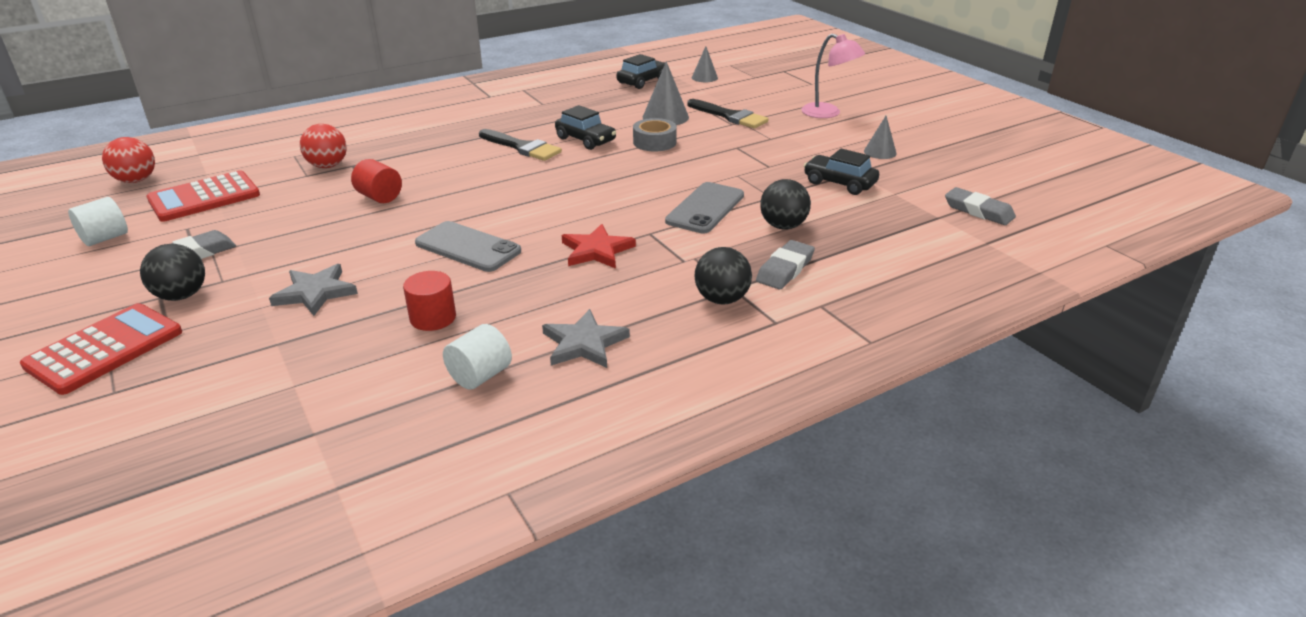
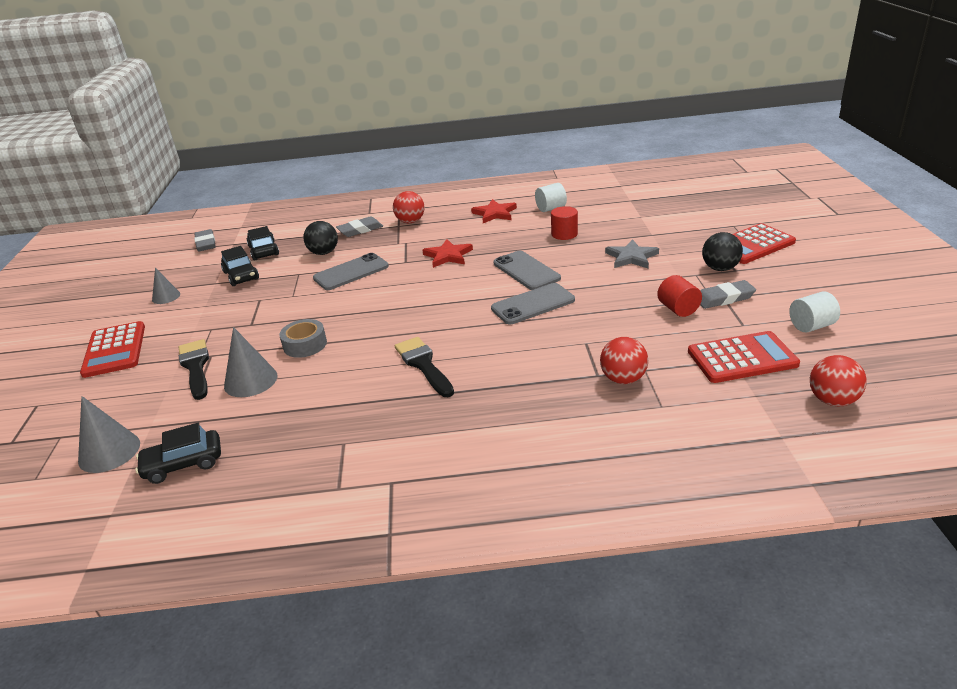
camera: 150 degrees left, 0 degrees up
(379, 197) = (578, 327): red cylinder -> red cylinder (678, 309)
(440, 210) = (533, 304): none -> grey phone
(584, 343) = (495, 213): grey star -> red star
(585, 140) = (358, 362): black car -> black car (264, 251)
(704, 77) = (109, 452): grey cone -> grey cone, size x1.58
(721, 299) = (410, 221): black ball -> red ball
(828, 113) = (115, 350): pink lamp -> red calculator

